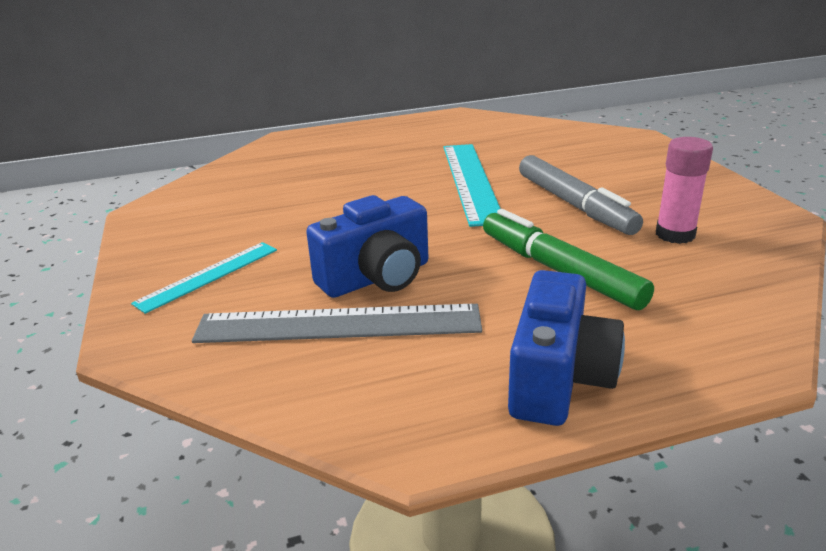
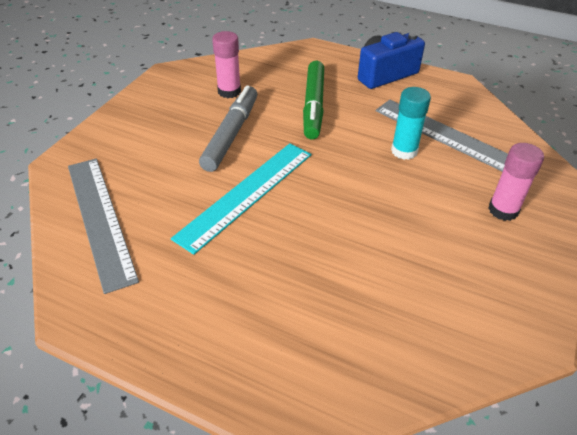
camera: 140 degrees left, 15 degrees up
(208, 276) = (503, 210): turquoise ruler -> pink glue stick
(377, 278) = (404, 151): blue camera -> turquoise glue stick
(536, 134) = (100, 219): none -> grey ruler

